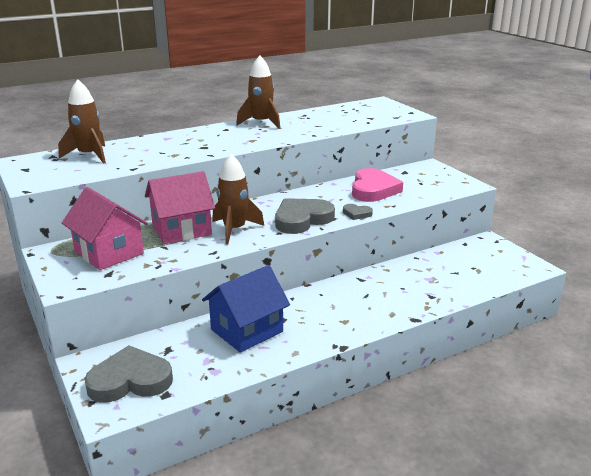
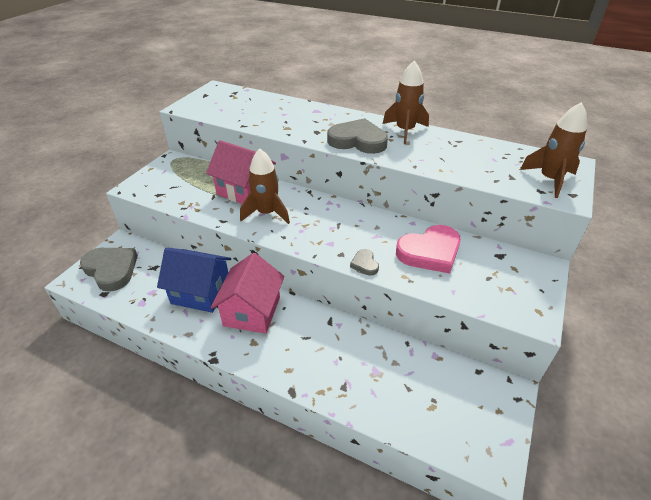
camera: 55 degrees right, 15 degrees up
(89, 155) = (249, 102): brown rocket -> brown rocket (550, 180)
(109, 252) = (187, 180): pink house -> pink house (252, 311)
(302, 219) = (319, 238): grey heart -> grey heart (358, 141)

